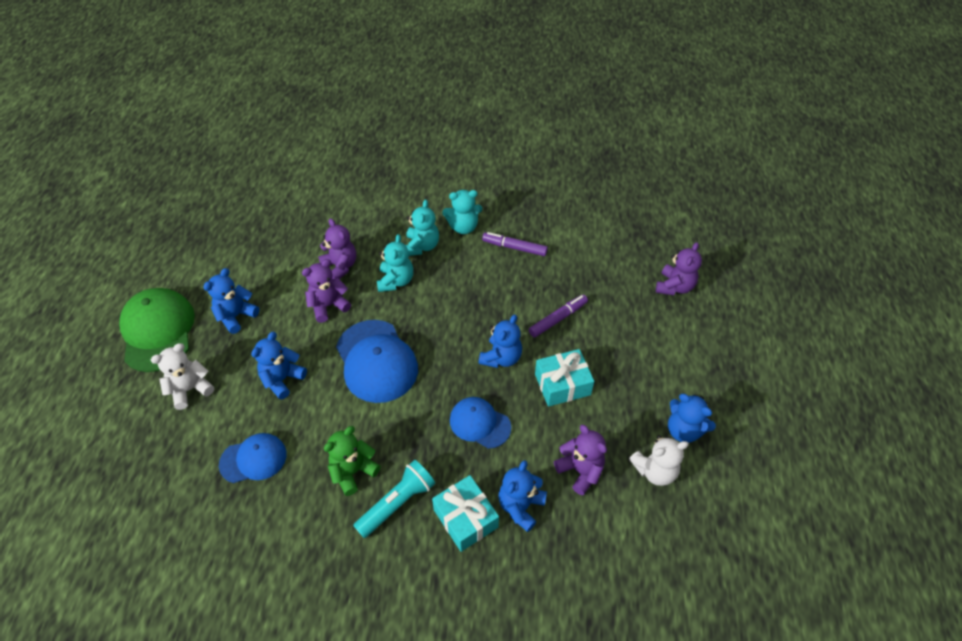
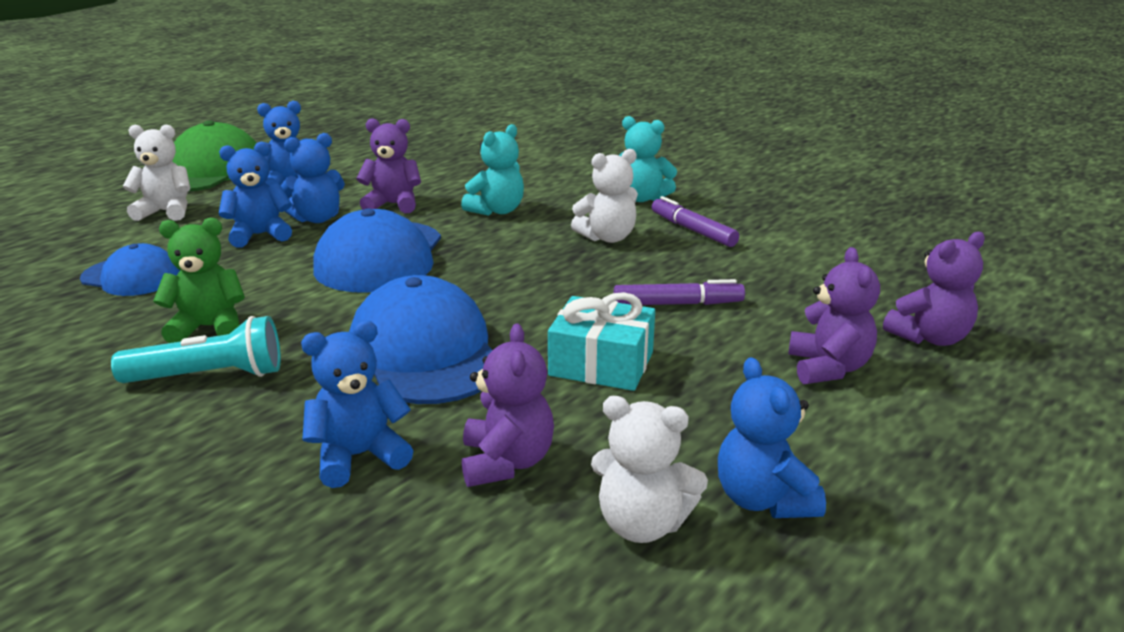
camera: 35 degrees right, 25 degrees down
(340, 266) = (449, 184): purple teddy bear -> purple teddy bear (828, 368)
(421, 246) = (567, 197): turquoise teddy bear -> none
(465, 518) = (266, 431): turquoise gift -> none
(478, 277) = (607, 237): none -> white teddy bear
(479, 423) = (425, 352): blue cap -> blue cap, size x1.65
(501, 357) = (543, 308): blue teddy bear -> blue teddy bear (317, 218)

